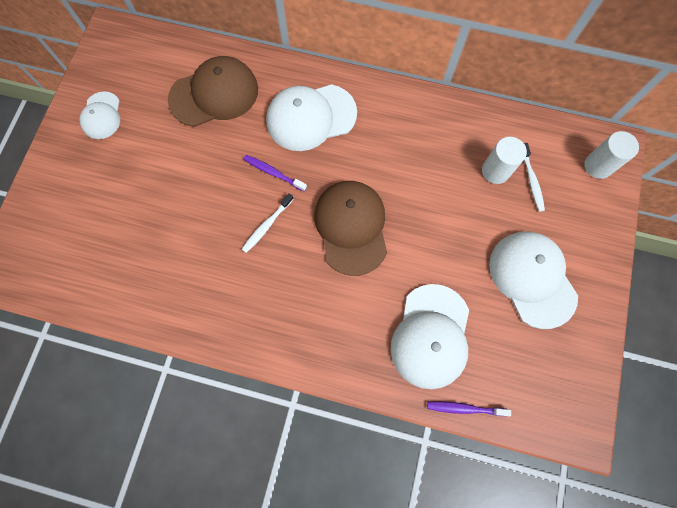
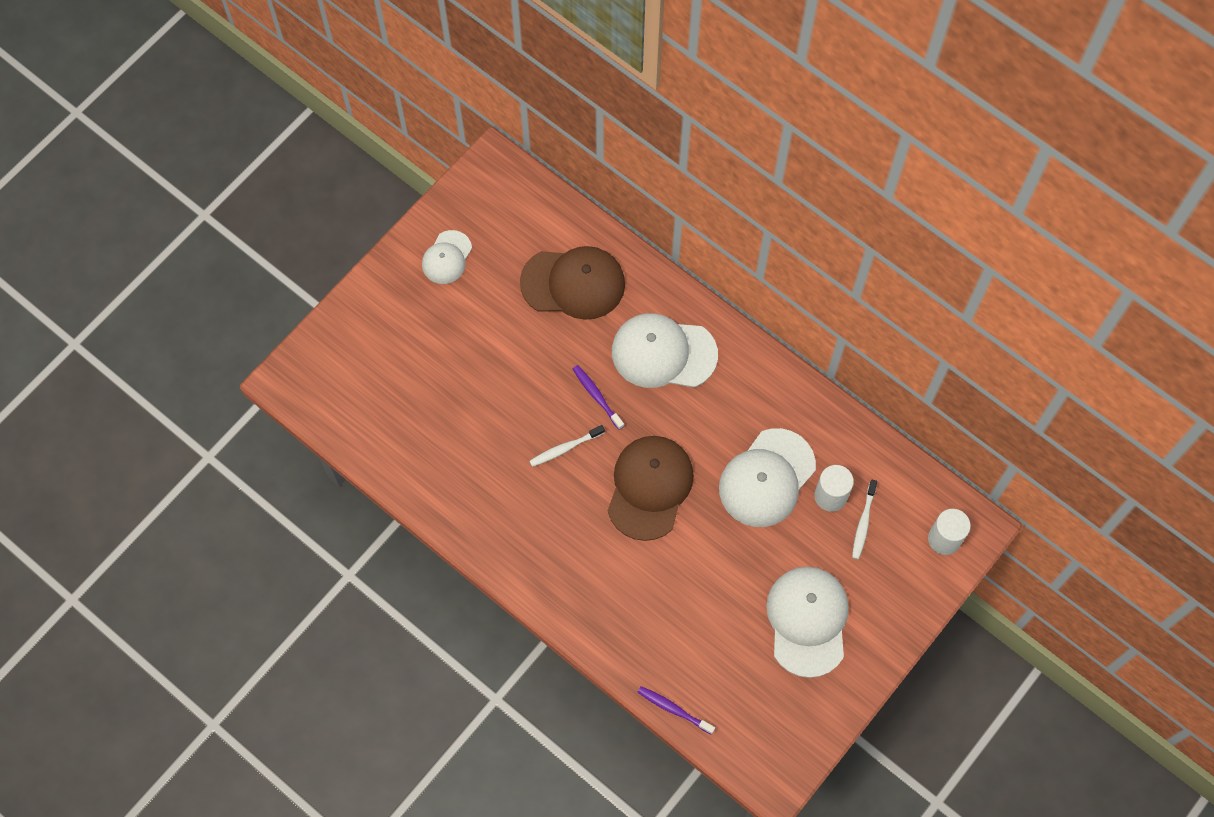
camera: 25 degrees right, 5 degrees down
(431, 336) = (676, 629): white cap -> white cap (767, 478)

